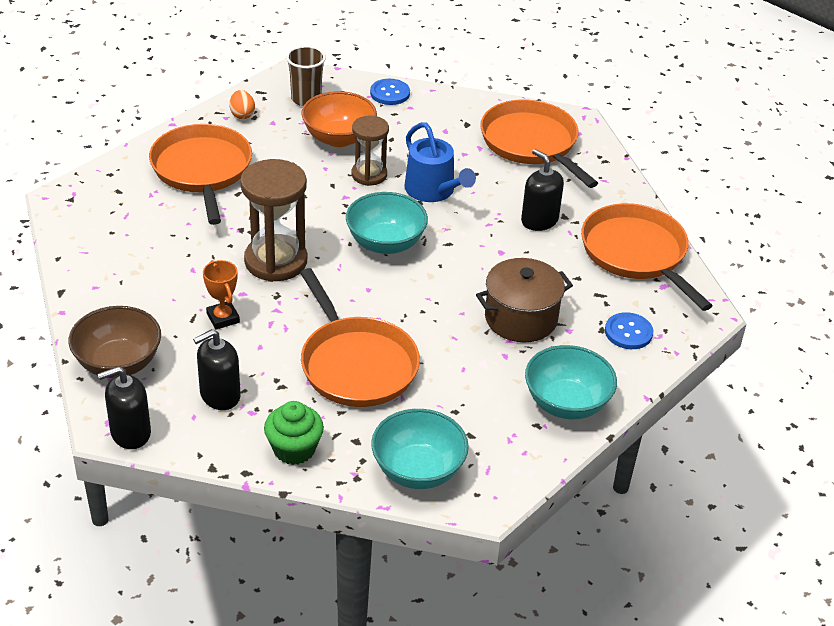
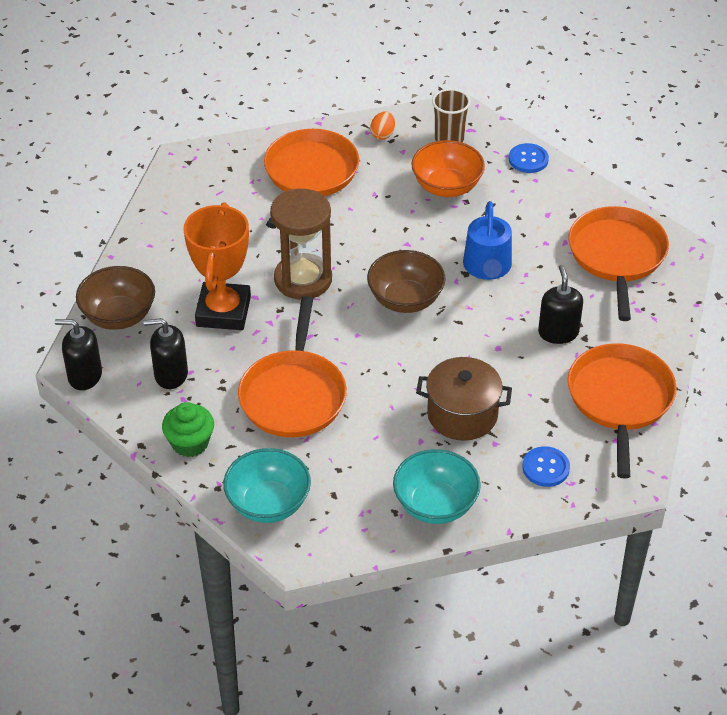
camera: 35 degrees right, 5 degrees up
(223, 318) = (223, 311): orange trophy -> orange trophy, size x2.06
(369, 175) = (444, 231): brown hourglass -> none
(385, 243) = (405, 300): turquoise bowl -> brown bowl

